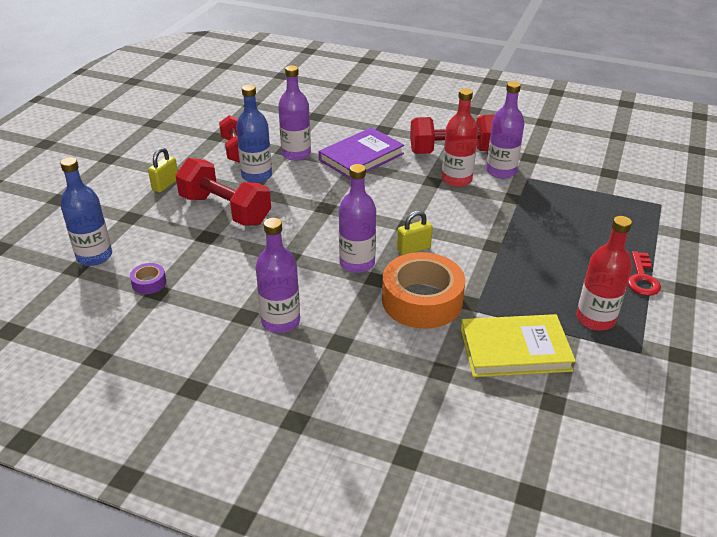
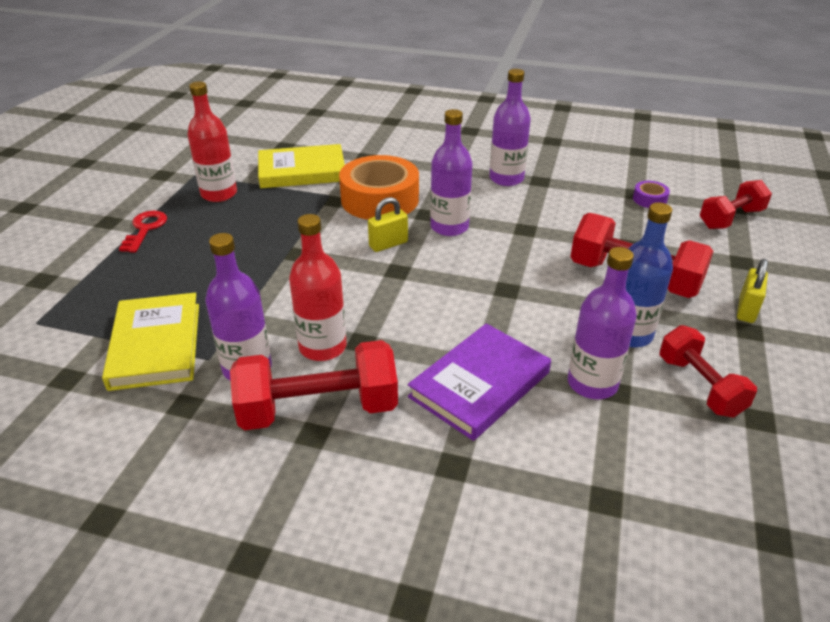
camera: 175 degrees right, 0 degrees up
(94, 256) = (730, 219): blue bottle -> red dumbbell
(566, 186) = (156, 345): none -> yellow book

